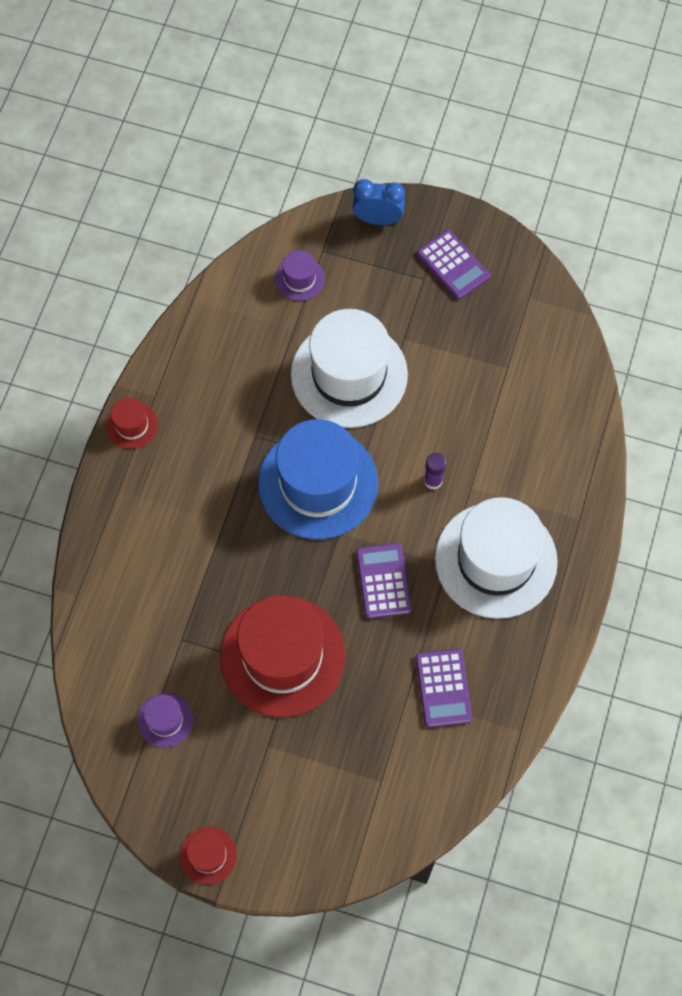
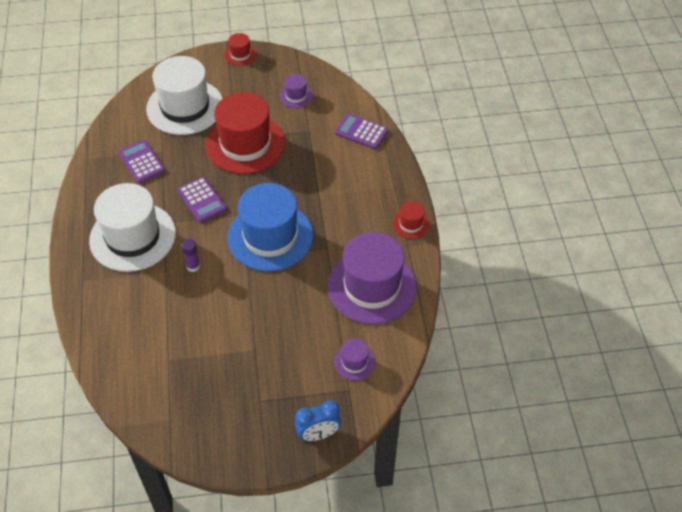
camera: 155 degrees right, 15 degrees down
(229, 360) = (372, 286): none -> purple hat
(349, 374) = (283, 310): white hat -> white hat (185, 107)
(453, 265) = (241, 421): purple calculator -> purple calculator (361, 132)

